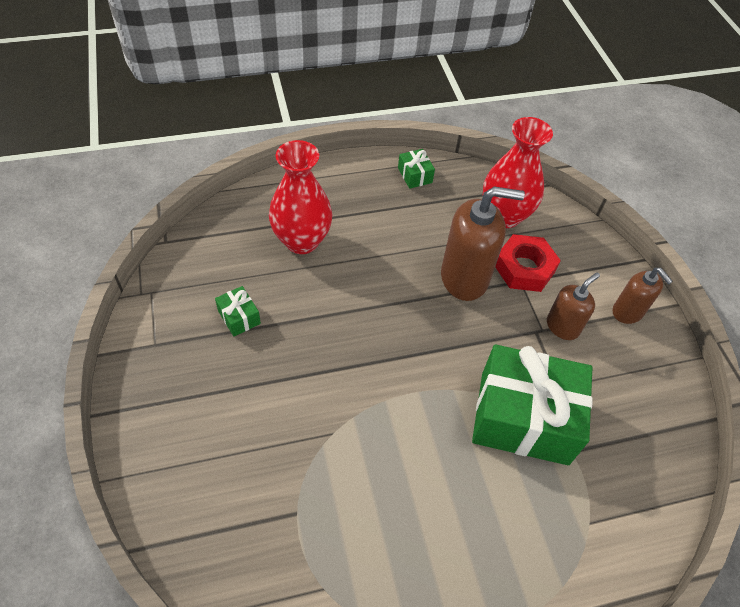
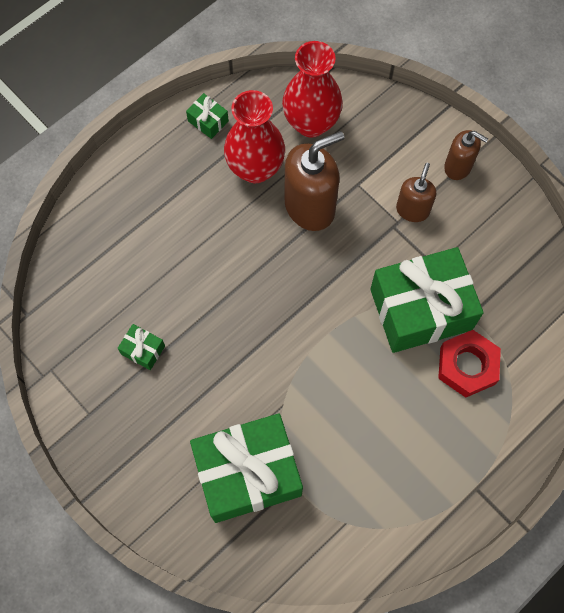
camera: 25 degrees left, 15 degrees up
(258, 478) = (248, 473): none -> green gift
(302, 241) = (149, 247): red vase -> red vase (255, 168)
(524, 268) = (354, 169): red nut -> red nut (467, 366)

